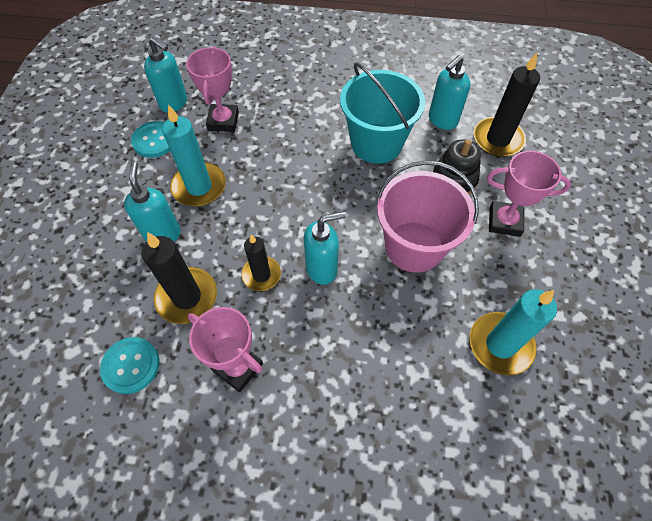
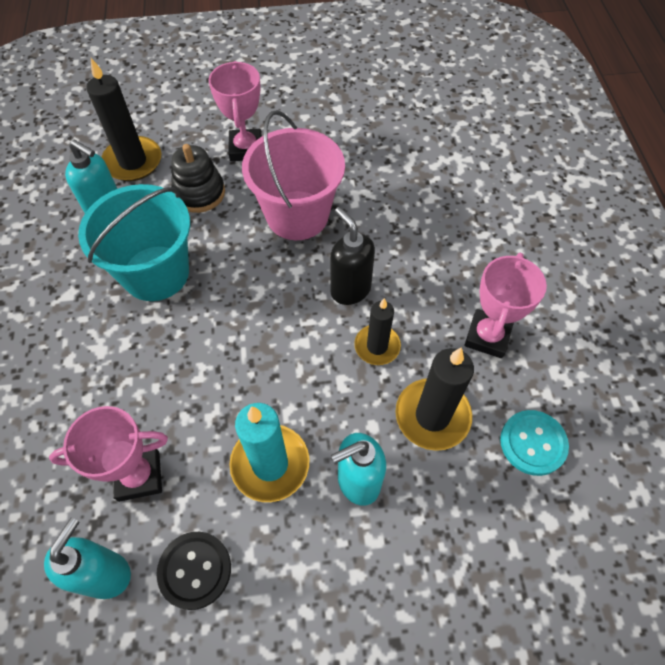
camera: 105 degrees left, 0 degrees up
(154, 140) = (195, 570): turquoise button -> black button
(322, 269) = (350, 289): turquoise soap dispenser -> black soap dispenser
(500, 344) = (380, 143): turquoise candle -> none

